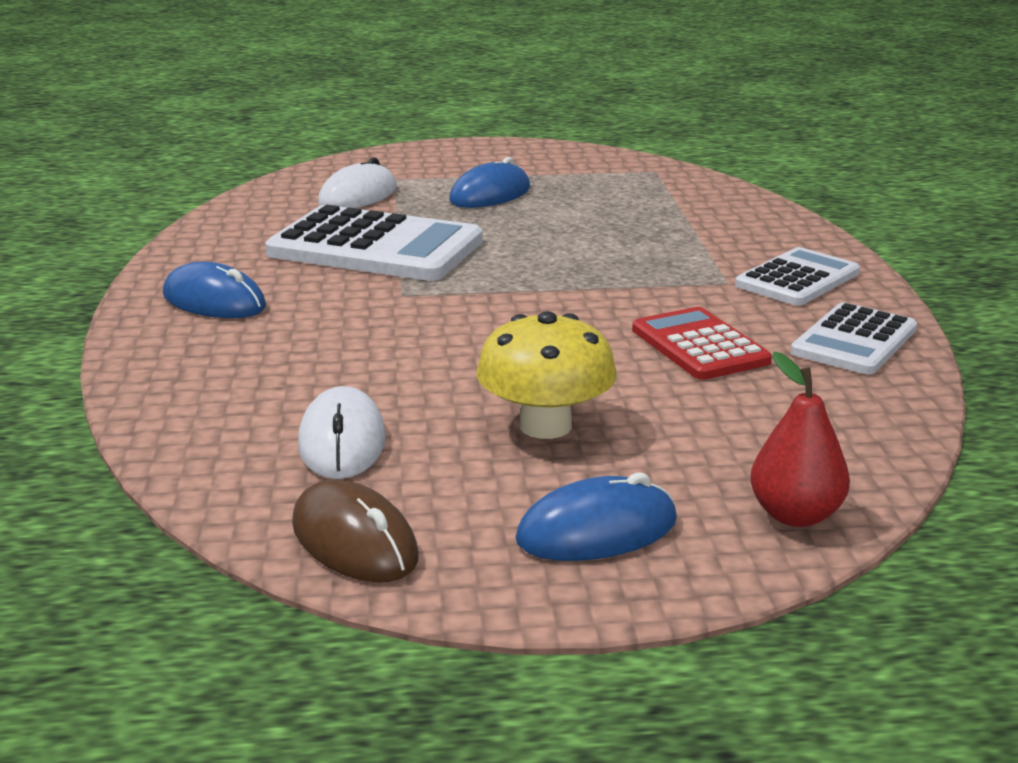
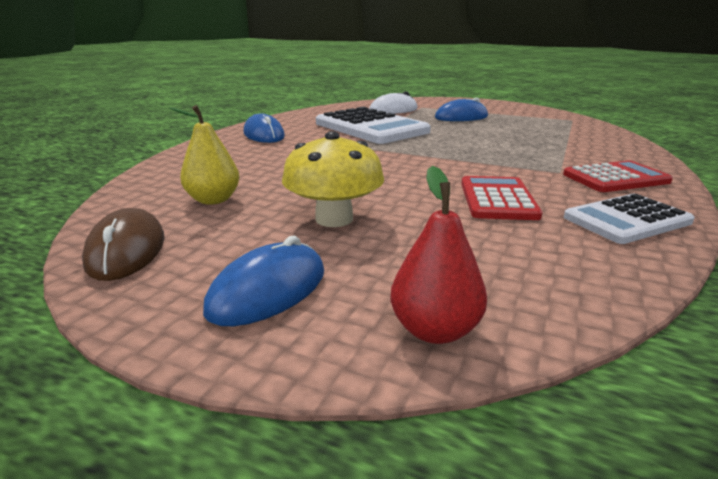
camera: 30 degrees right, 0 degrees up
(342, 441) = (213, 200): white mouse -> yellow pear
(597, 531) = (268, 291): blue mouse -> blue mouse turned 60 degrees counterclockwise
(797, 279) = (615, 178): white calculator -> red calculator

